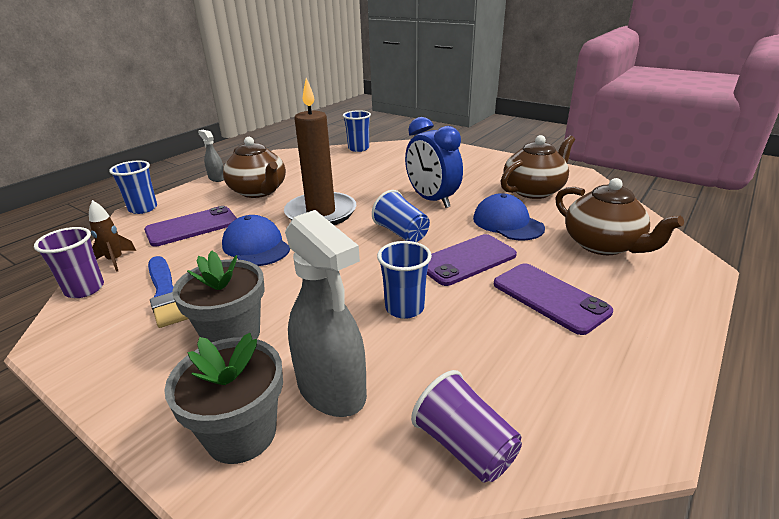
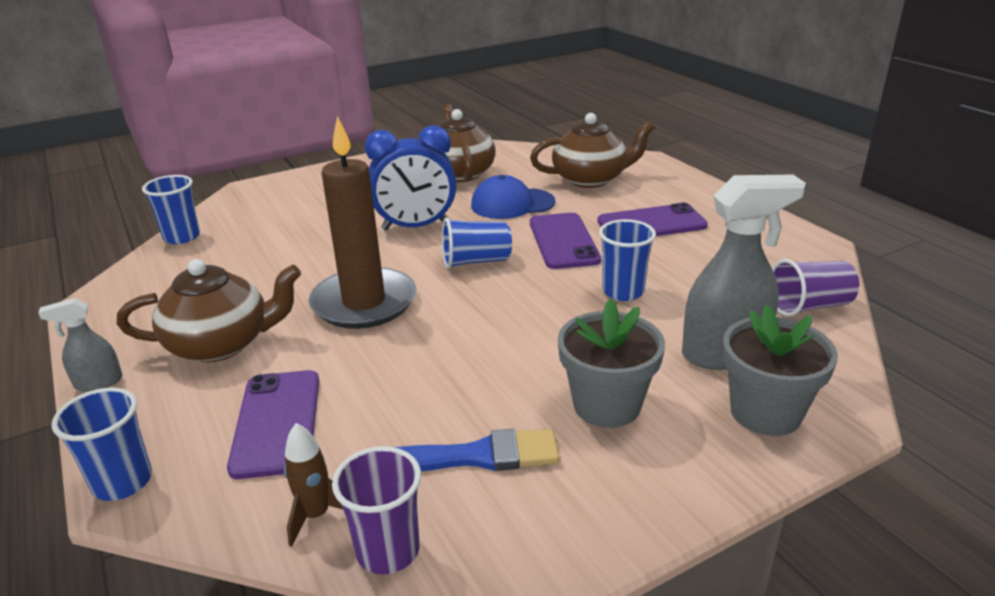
camera: 65 degrees left, 0 degrees up
(256, 246) = (408, 366): blue cap -> none

